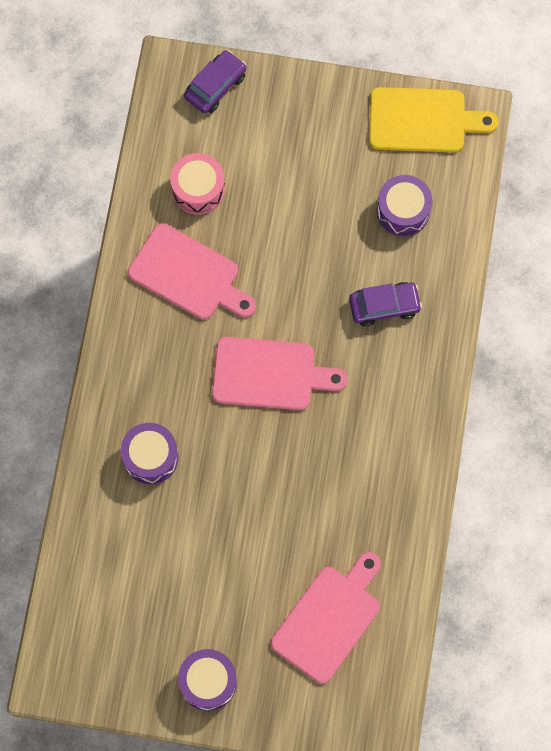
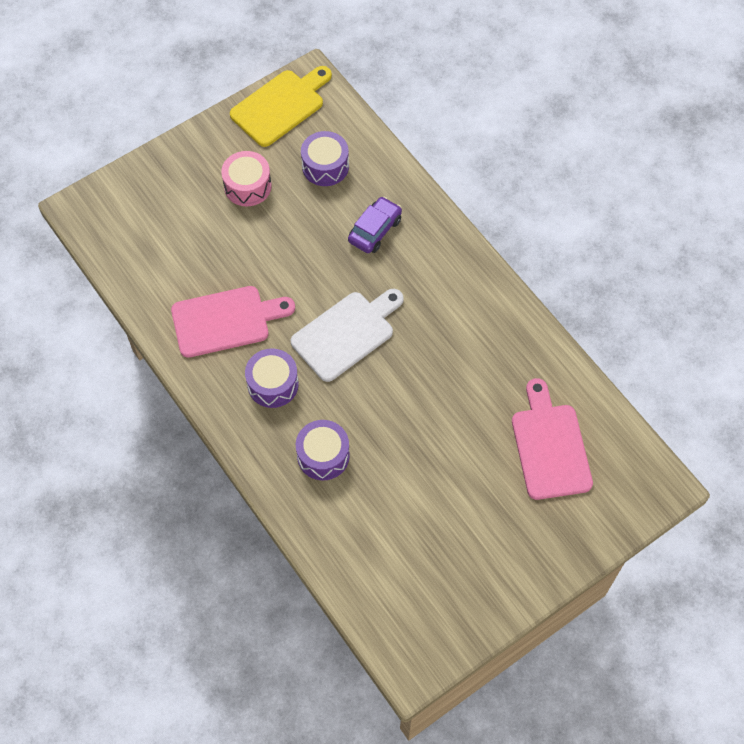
camera: 45 degrees left, 10 degrees down
(198, 189) = (176, 264): pink drum -> pink drum (247, 186)
(208, 682) = (518, 561): purple drum -> purple drum (273, 384)
(215, 86) = (121, 194): purple car -> none
(270, 374) = (346, 333): pink cutting board -> white cutting board

